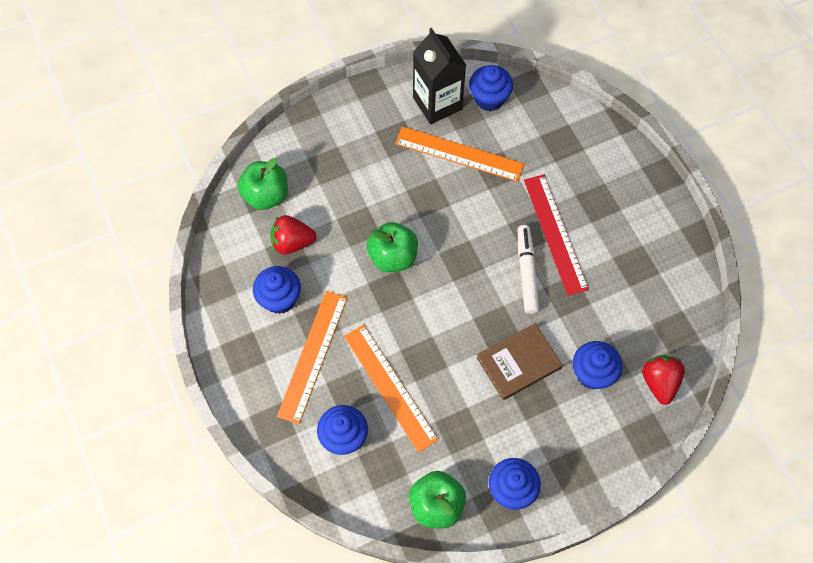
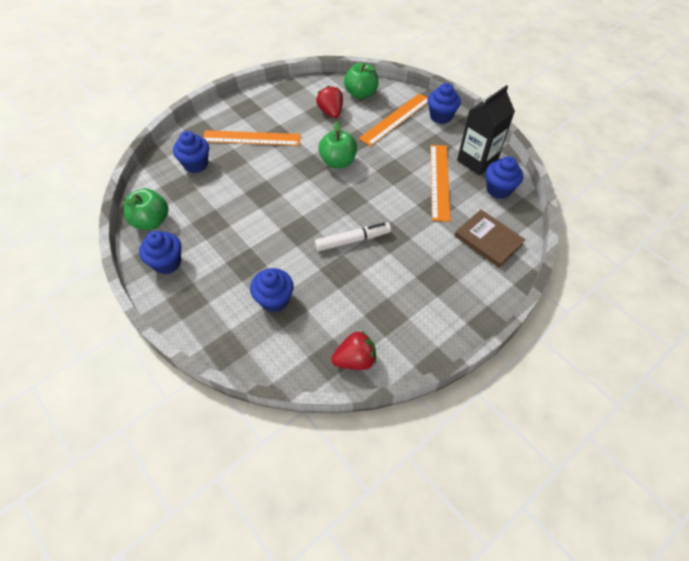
camera: 75 degrees right, 10 degrees down
(279, 299) = (288, 115): blue cupcake -> blue cupcake (441, 116)
(390, 387) = (237, 180): orange ruler -> orange ruler (395, 119)
(518, 362) = (272, 249): brown book -> brown book (488, 240)
(555, 233) = (394, 253): red ruler -> none
(659, 382) = (277, 352): red strawberry -> red strawberry (355, 360)

